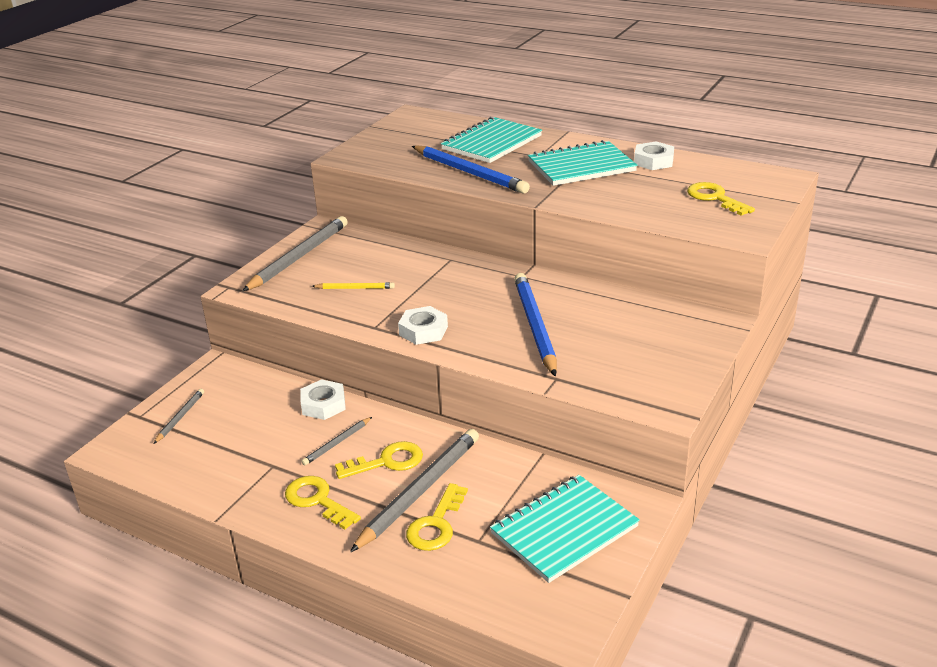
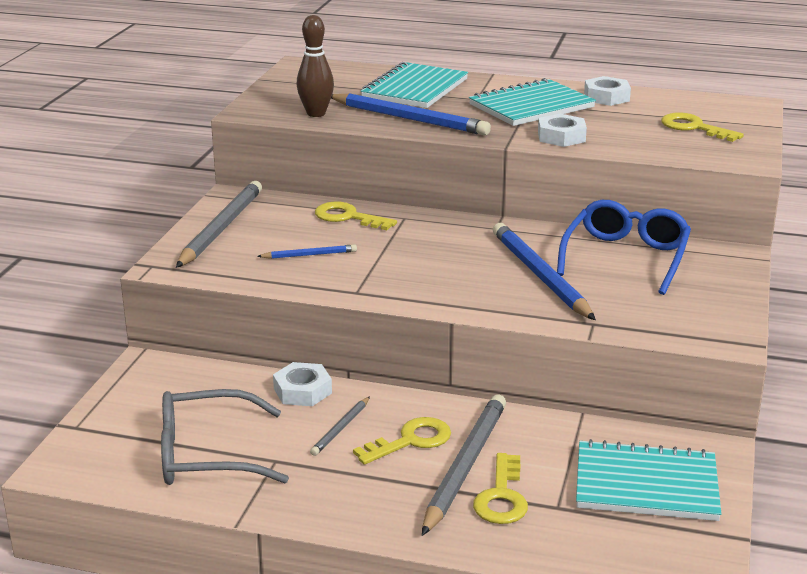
camera: 15 degrees left, 5 degrees down
(180, 417) = (130, 422): grey pencil -> none
(223, 454) = (206, 455): none -> grey glasses
(317, 500) = (349, 489): yellow key -> yellow key (347, 217)
(355, 288) = (309, 255): yellow pencil -> blue pencil
(396, 162) = (316, 113): none -> brown bowling pin
(423, 331) = (416, 291): white nut -> white nut (561, 137)
(564, 530) = (646, 484): turquoise notebook -> turquoise notebook turned 60 degrees clockwise
(619, 315) = (626, 257): none -> blue glasses

